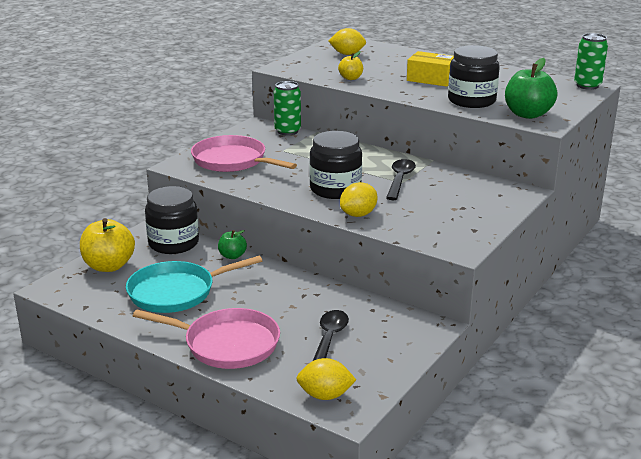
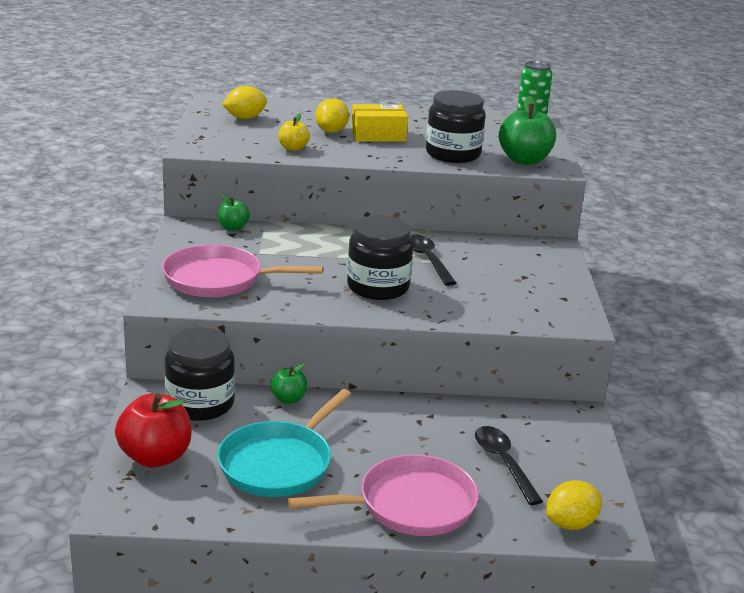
camera: 35 degrees left, 0 degrees up
(109, 266) = (155, 457): yellow apple -> red apple
(287, 131) = (233, 227): green can -> green apple
(358, 214) = (439, 310): yellow lemon -> yellow lemon (331, 131)

